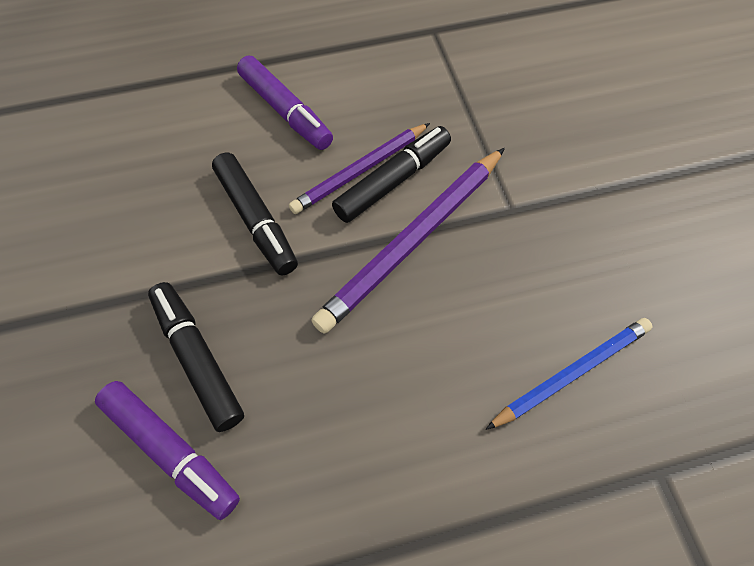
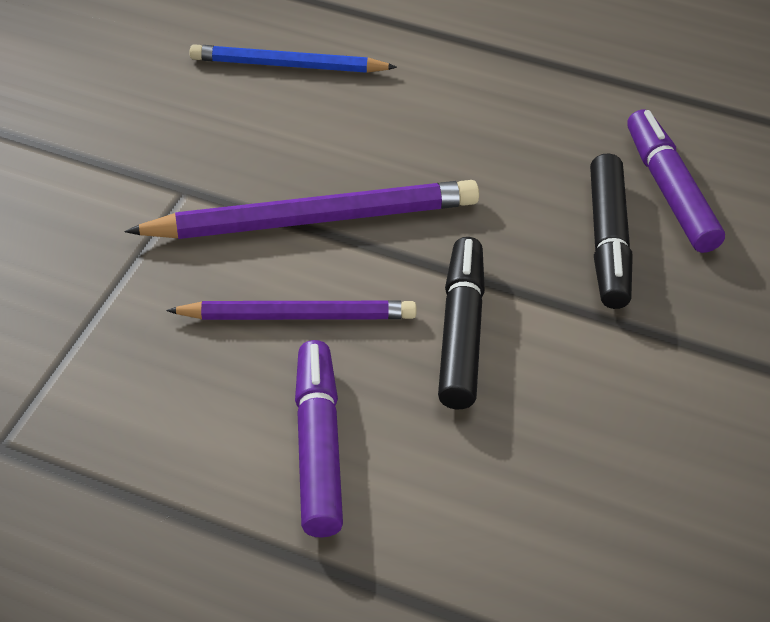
camera: 145 degrees left, 15 degrees down
(393, 181) = (273, 284): black marker -> none

